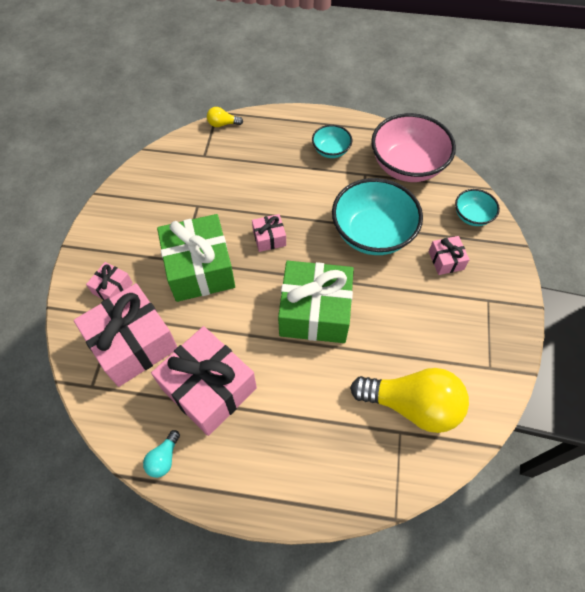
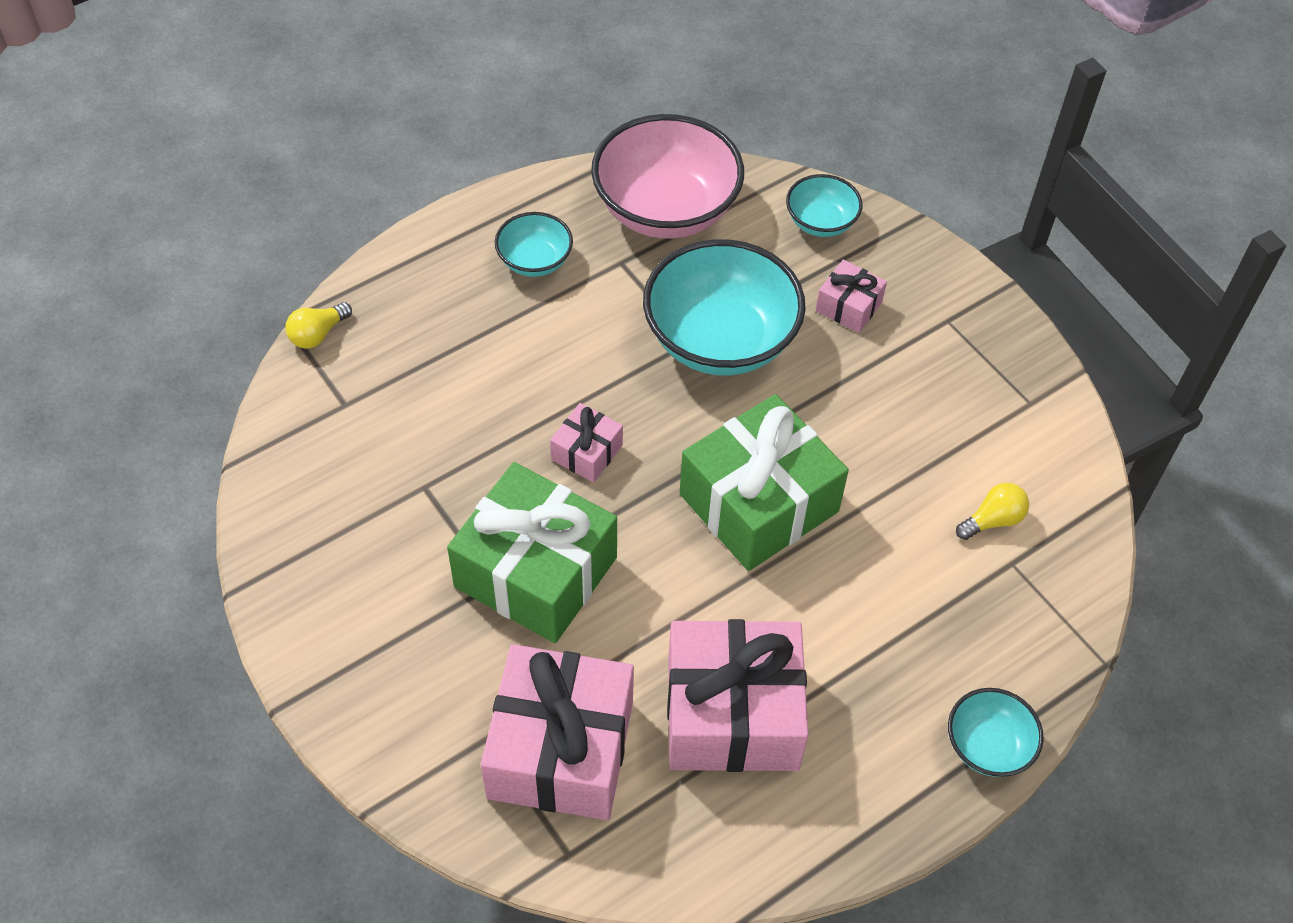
camera: 45 degrees left, 5 degrees down
(112, 288) = (436, 703): pink gift -> none
(164, 458) = (775, 848): turquoise light bulb -> none
(298, 502) = (988, 746): none -> turquoise bowl
(412, 405) = (992, 520): yellow light bulb -> yellow light bulb, size x0.43

